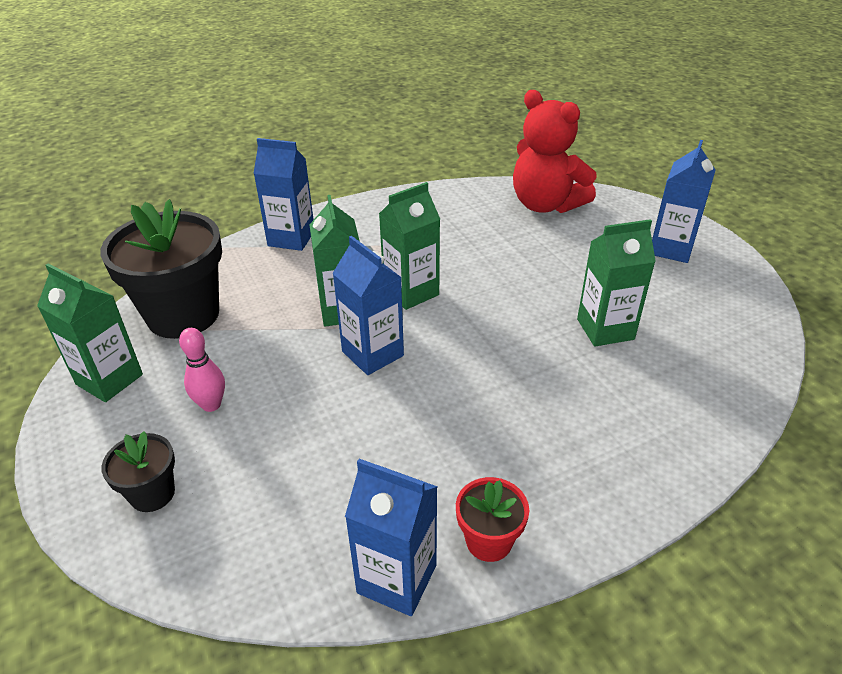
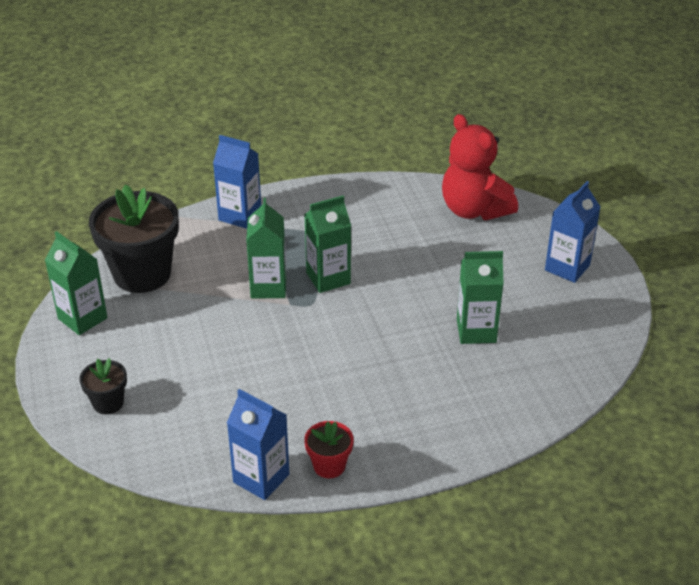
camera: 10 degrees right, 0 degrees up
(211, 405) = (155, 348): pink bowling pin -> none
(372, 353) = (283, 325): blue carton -> none

